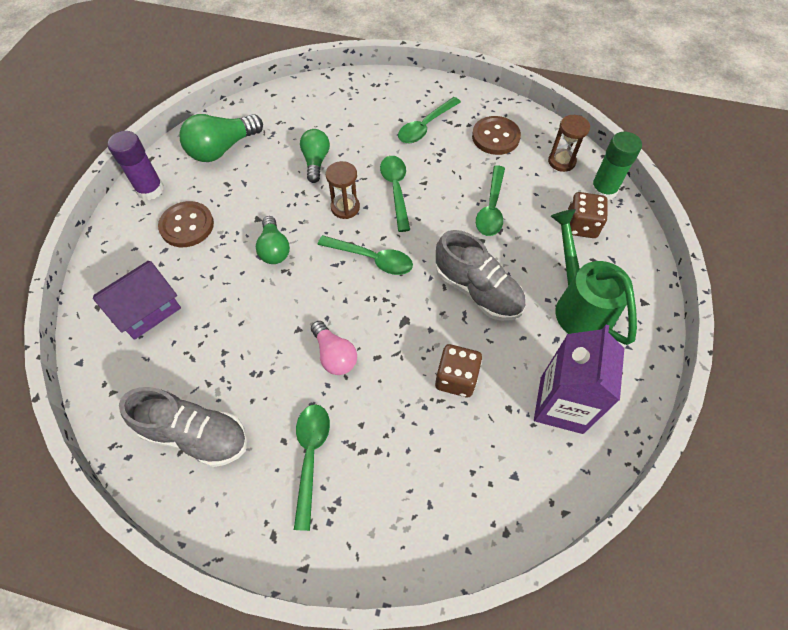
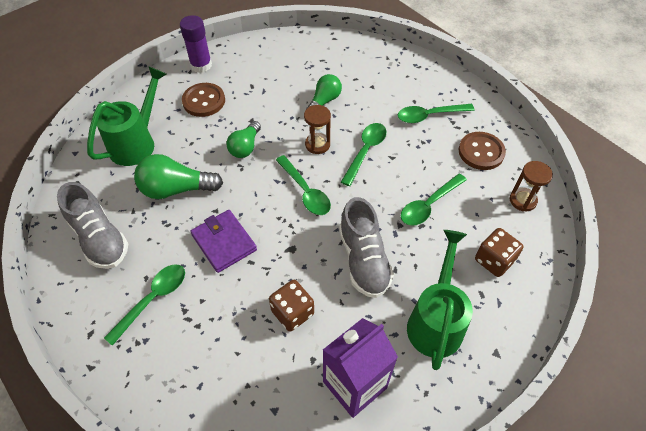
camera: 35 degrees right, 5 degrees down
(147, 310) = (136, 143): purple house -> green watering can
(222, 149) = (268, 60): green light bulb -> green light bulb (176, 189)
(334, 355) = (224, 242): pink light bulb -> purple wallet
(603, 190) = (540, 243): green glue stick -> none

